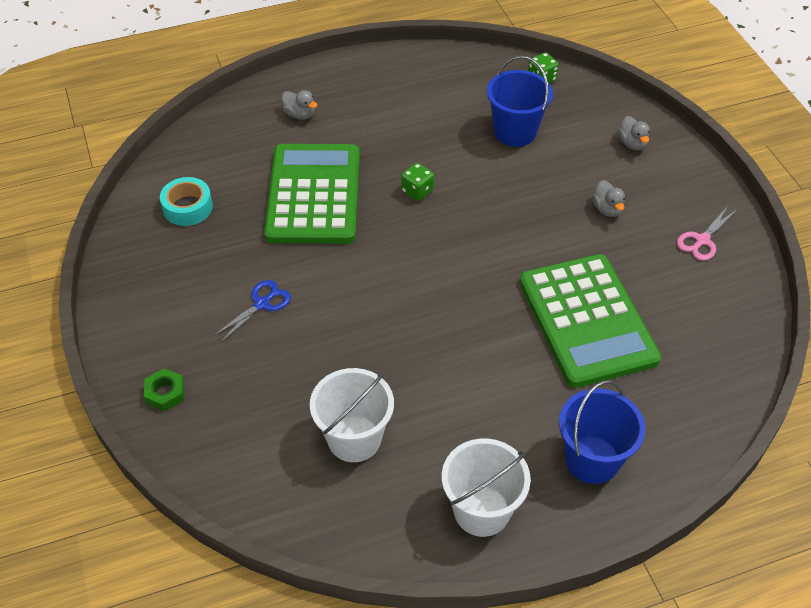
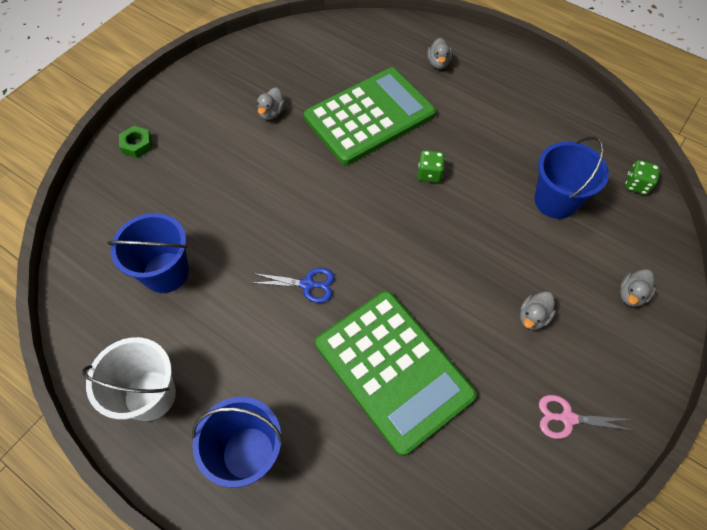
camera: 55 degrees right, 10 degrees up
(187, 207) = (299, 60): turquoise tape -> none
(235, 262) = (271, 113): none -> grey duck
(262, 304) = (247, 148): blue scissors -> blue scissors (307, 284)
(354, 438) = (166, 272): white bucket -> blue bucket
(587, 320) = (393, 369): green calculator -> green calculator turned 75 degrees counterclockwise

